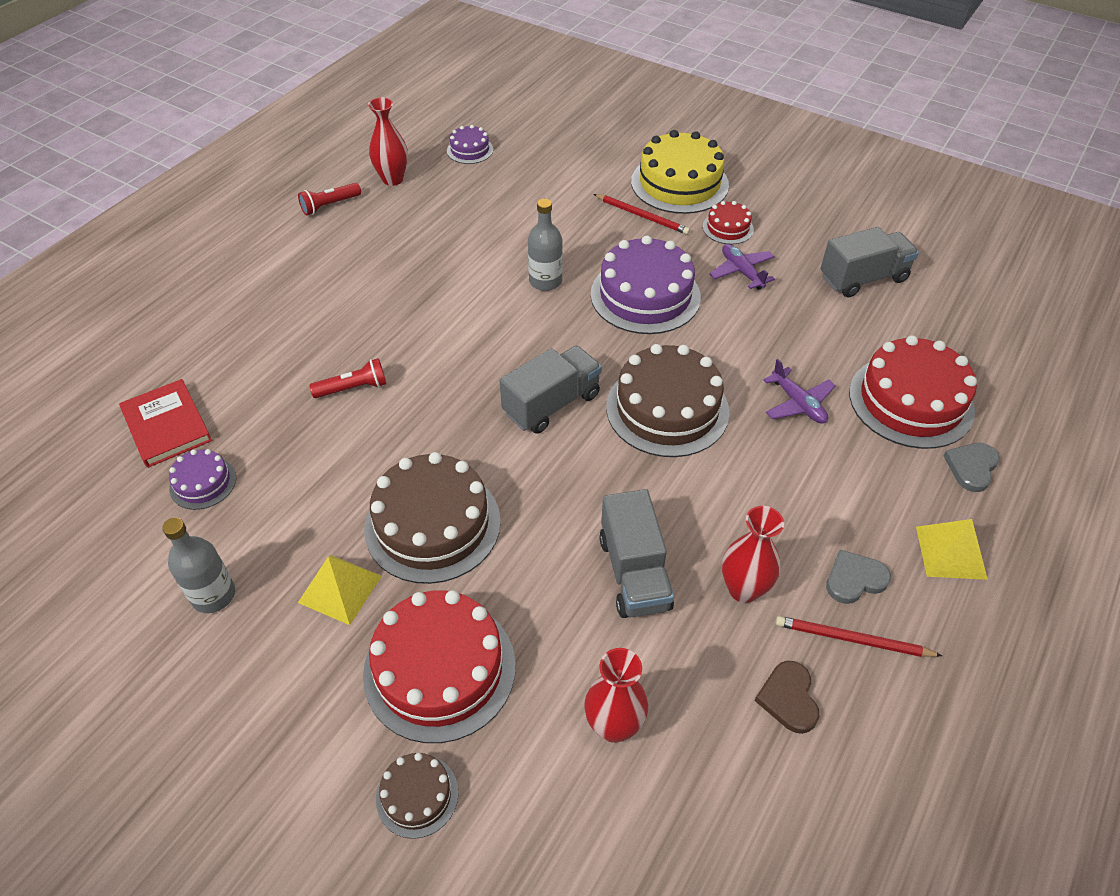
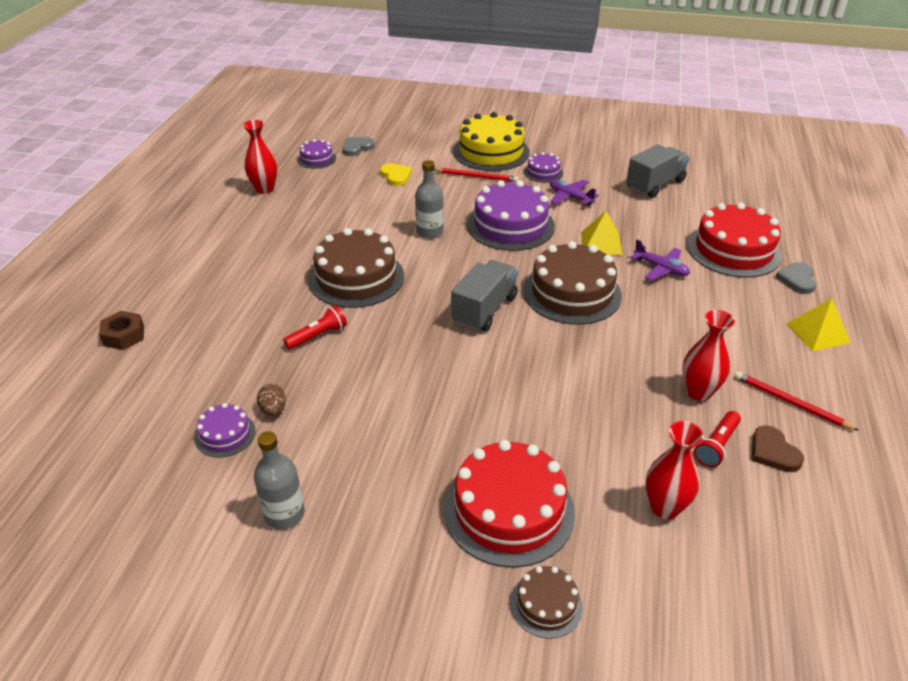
camera: 20 degrees left, 10 degrees down
(164, 334) = (124, 335): none -> brown nut
(167, 426) = (166, 401): red book -> none
(263, 467) = (273, 410): none -> brown egg
(330, 205) = (221, 216): red flashlight -> red flashlight (716, 446)
(340, 589) = (393, 478): yellow pyramid -> yellow pyramid (601, 243)
(432, 524) = (441, 412): brown cake -> brown cake (356, 278)
(547, 194) = (396, 176): none -> yellow heart
(634, 573) = (615, 403): grey truck -> none
(728, 228) = (543, 172): red cake -> purple cake
(852, 639) = (790, 403): red pencil -> red pencil turned 45 degrees clockwise
(854, 579) = (768, 365): grey heart -> grey heart (357, 148)

